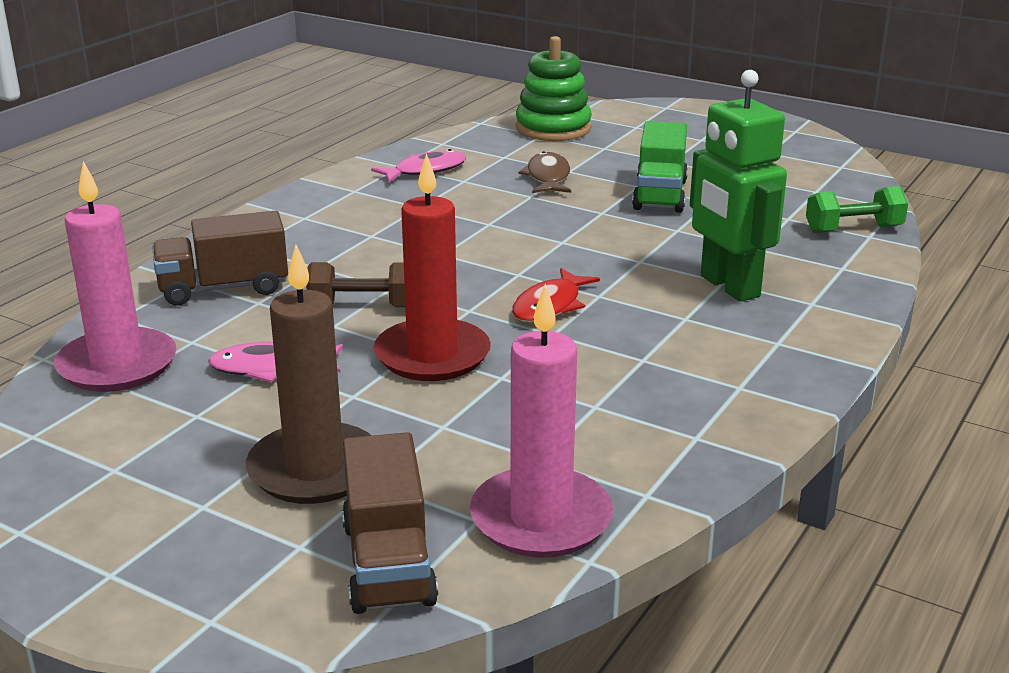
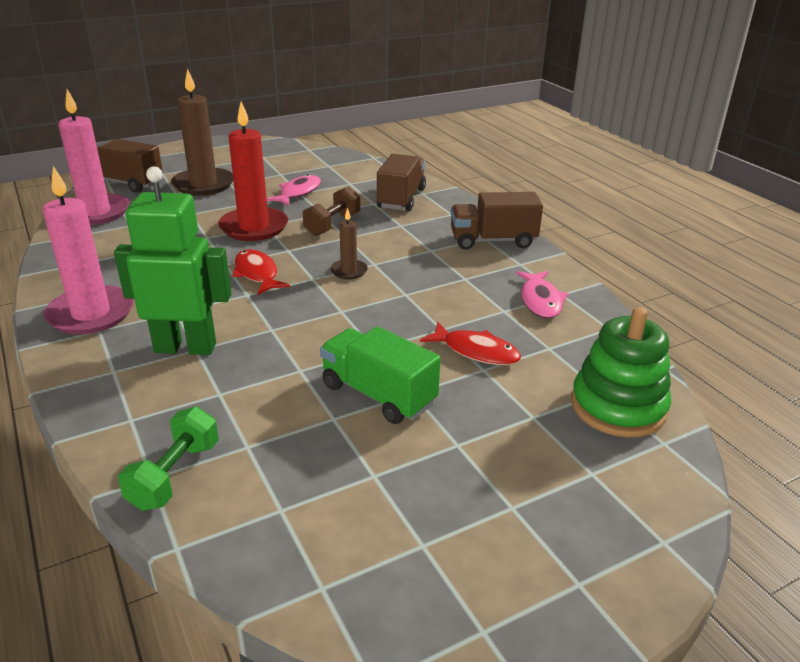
camera: 120 degrees right, 5 degrees up
(117, 365) = (347, 168): pink candle -> pink candle (91, 314)
(309, 211) = (493, 241): none -> brown truck
(477, 261) = (349, 271): none -> brown candle
(548, 177) = (476, 351): brown fish -> red fish

